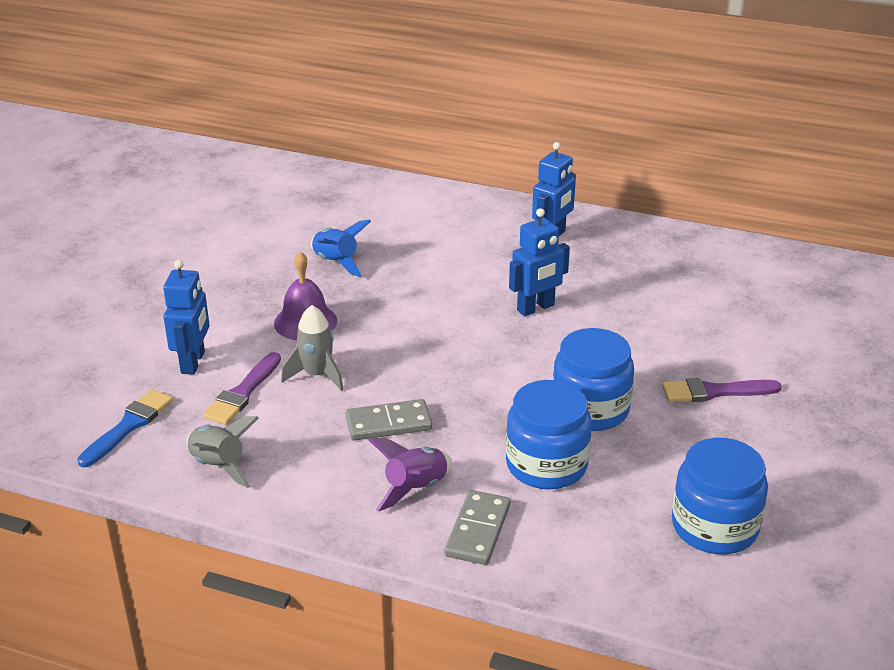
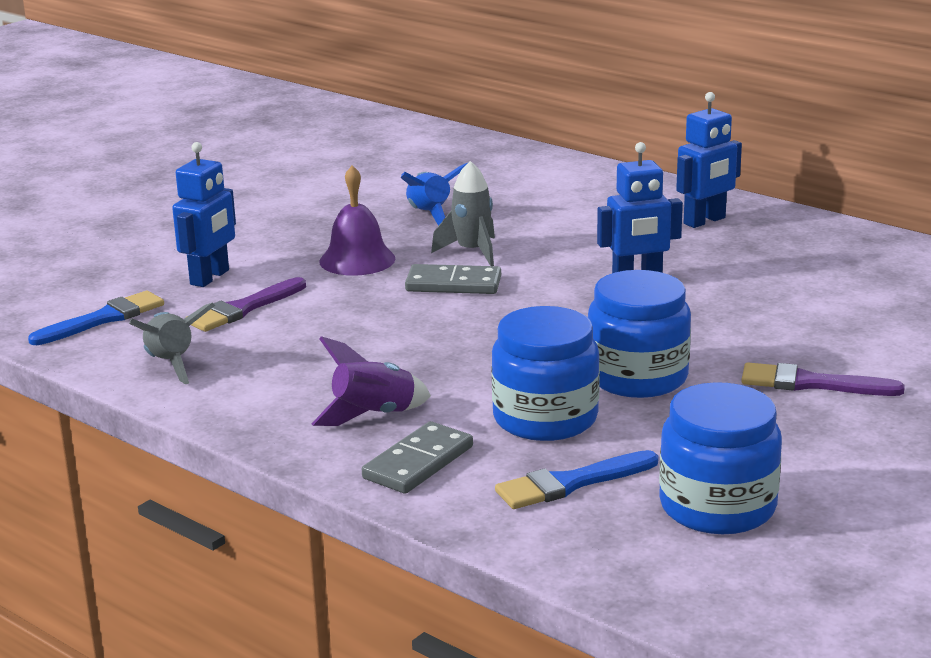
camera: 20 degrees right, 10 degrees down
(317, 375) = (336, 305): grey rocket -> grey rocket (472, 252)
(388, 423) = (385, 356): grey domino -> grey domino (453, 284)
(601, 527) = (571, 483): none -> blue brush

